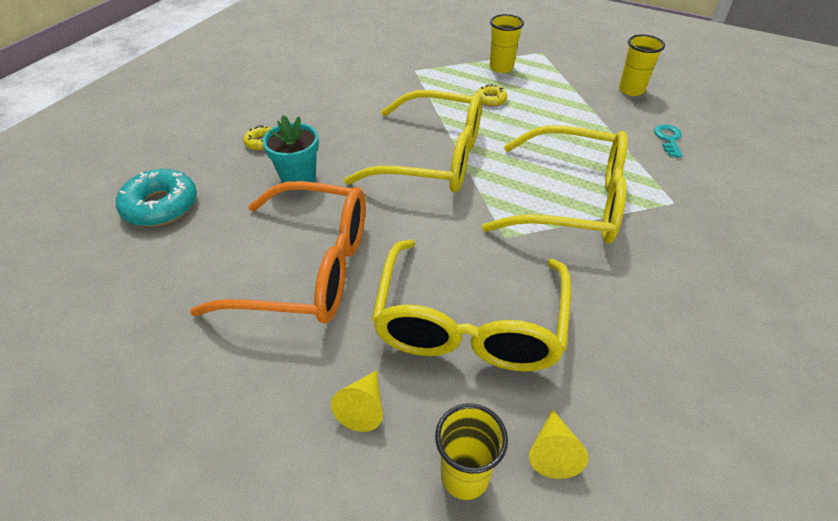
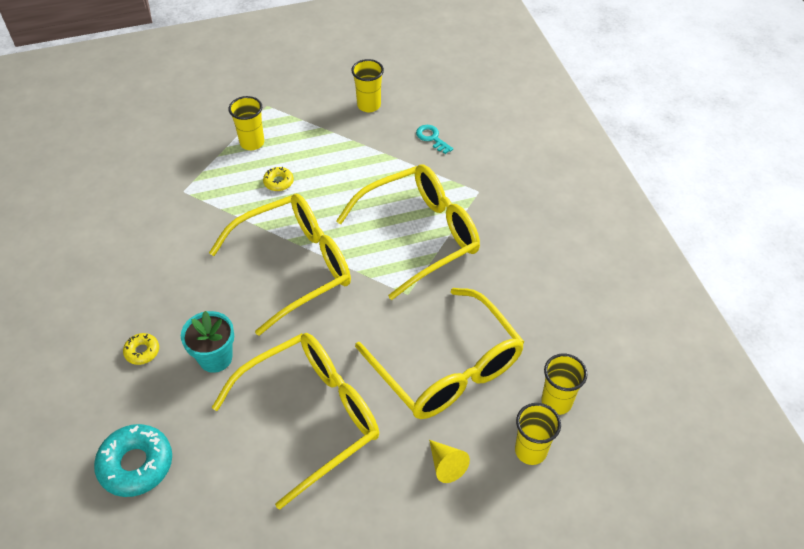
camera: 45 degrees left, 5 degrees up
(306, 268) = (310, 417): orange glasses -> yellow glasses
(553, 452) = (556, 402): yellow cone -> yellow cup

